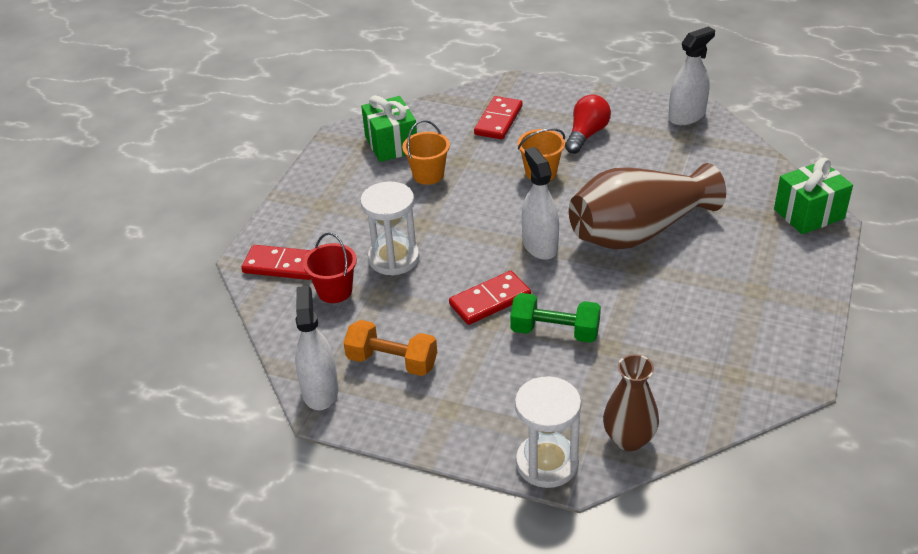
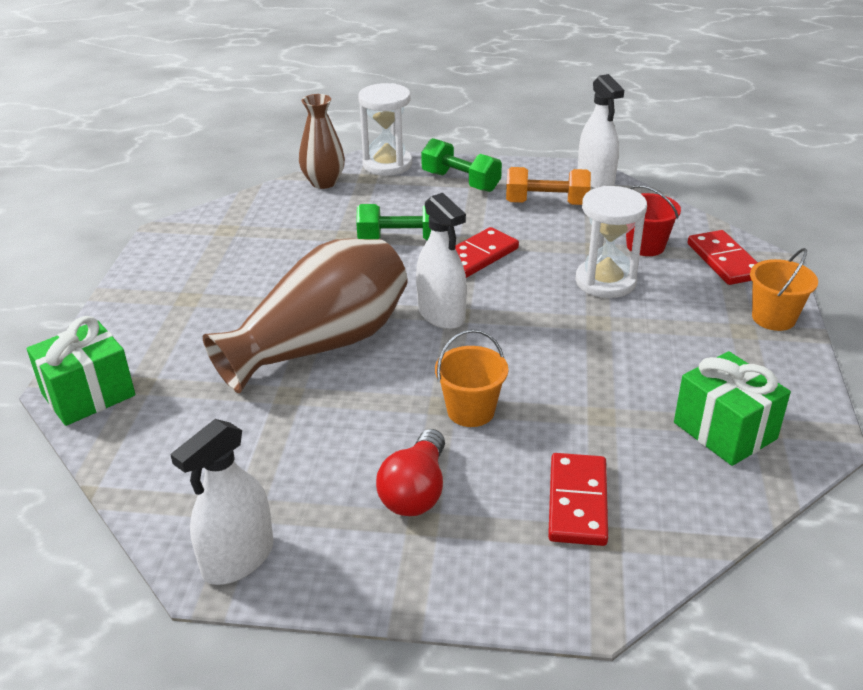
camera: 165 degrees right, 5 degrees down
(281, 265) = (724, 261): red domino -> red domino turned 75 degrees clockwise
(428, 175) = (633, 387): orange bucket -> orange bucket (773, 318)
(468, 413) = (460, 182): none -> green dumbbell

